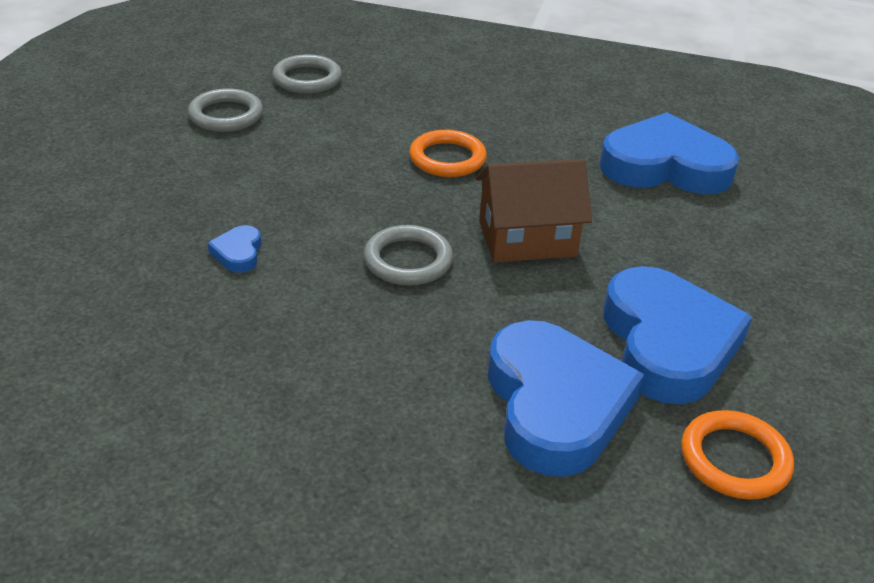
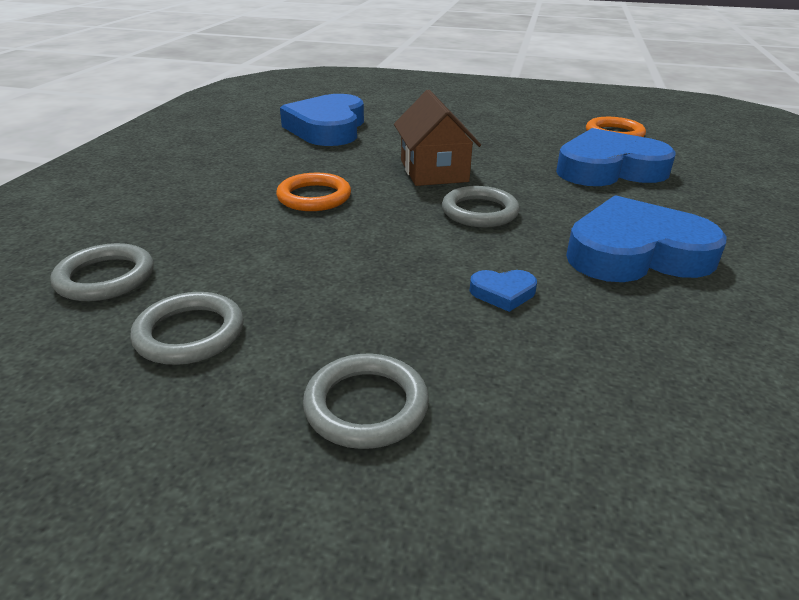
camera: 90 degrees left, 5 degrees down
(124, 179) = (366, 405): none -> grey ring
(667, 343) = (530, 140): blue heart -> blue heart (636, 253)

